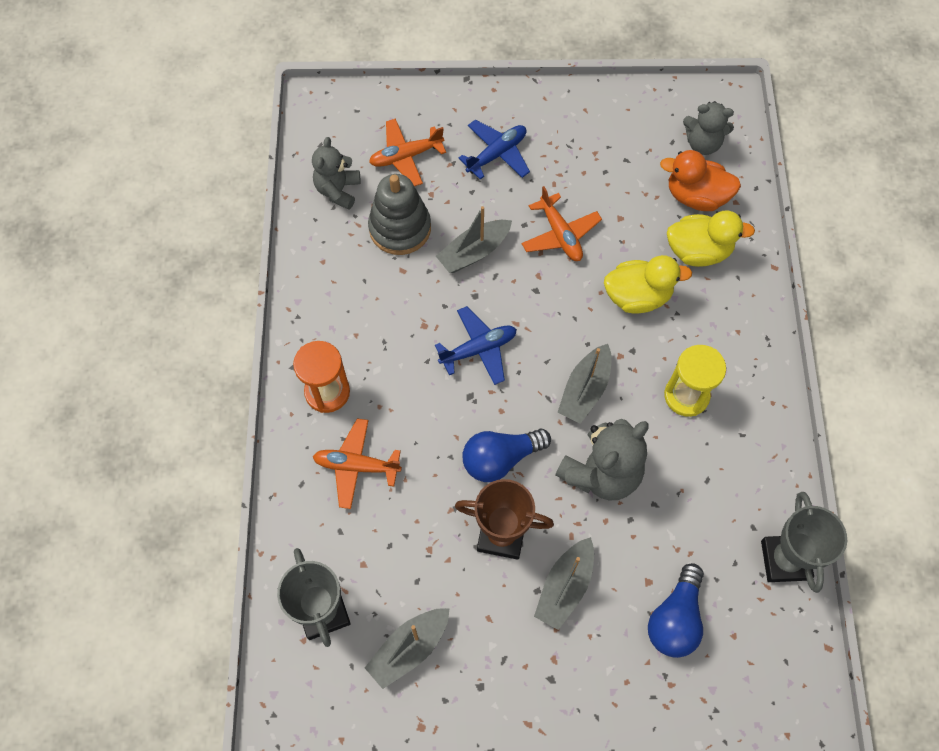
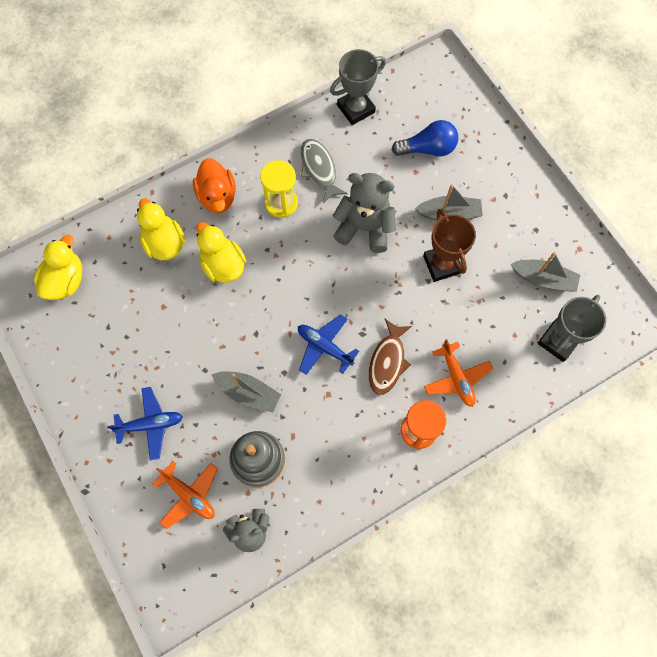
camera: 120 degrees left, 5 degrees up
(421, 404) = (387, 361): none -> brown fish
(497, 154) = (150, 424): blue plane -> blue plane turned 150 degrees clockwise
(500, 459) = (393, 291): blue light bulb -> none
(560, 234) = (200, 340): orange plane -> none
(585, 390) = (313, 264): grey boat -> none
(696, 196) = (117, 264): orange duck -> orange duck (217, 196)
(702, 143) = (65, 281): grey teddy bear -> yellow duck
(713, 464) = (319, 169): none -> grey fish

